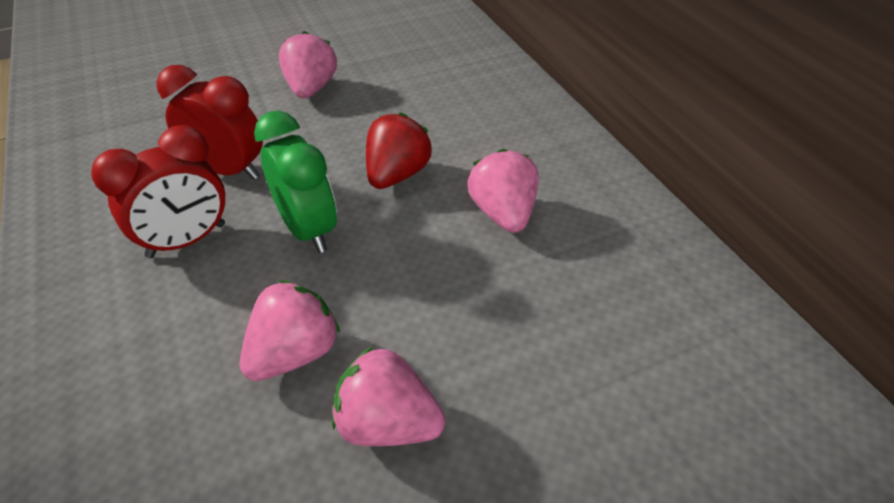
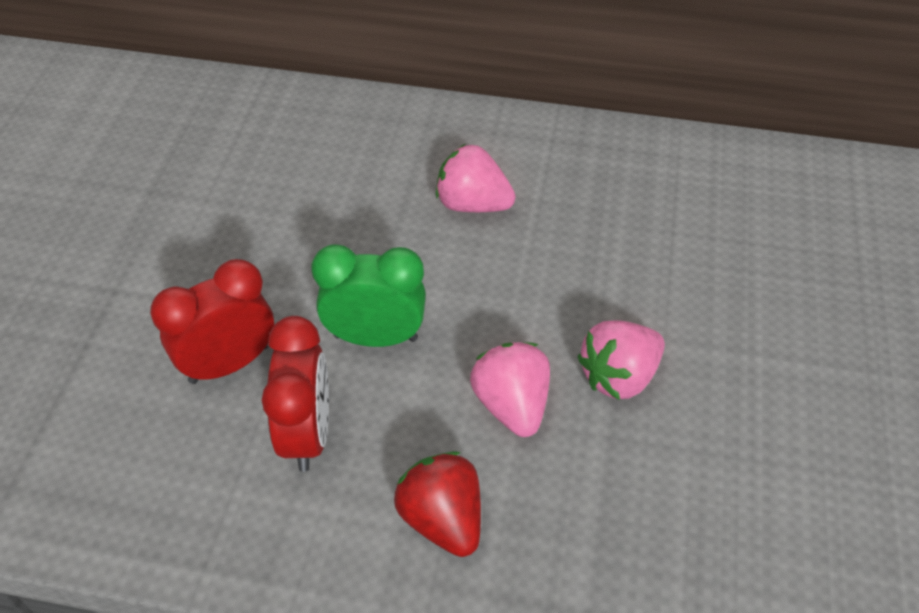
camera: 55 degrees left, 5 degrees up
(311, 89) = (158, 244): pink strawberry -> none
(397, 175) = (361, 244): red strawberry -> red strawberry (442, 519)

